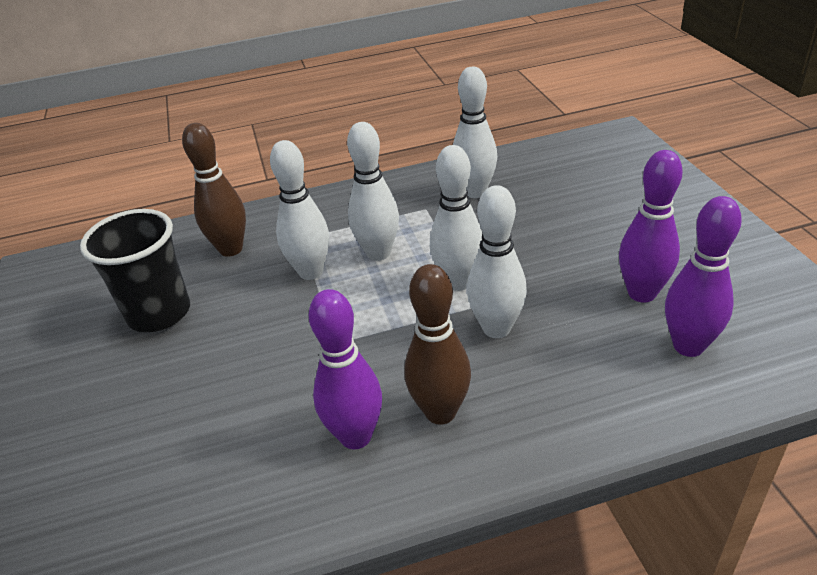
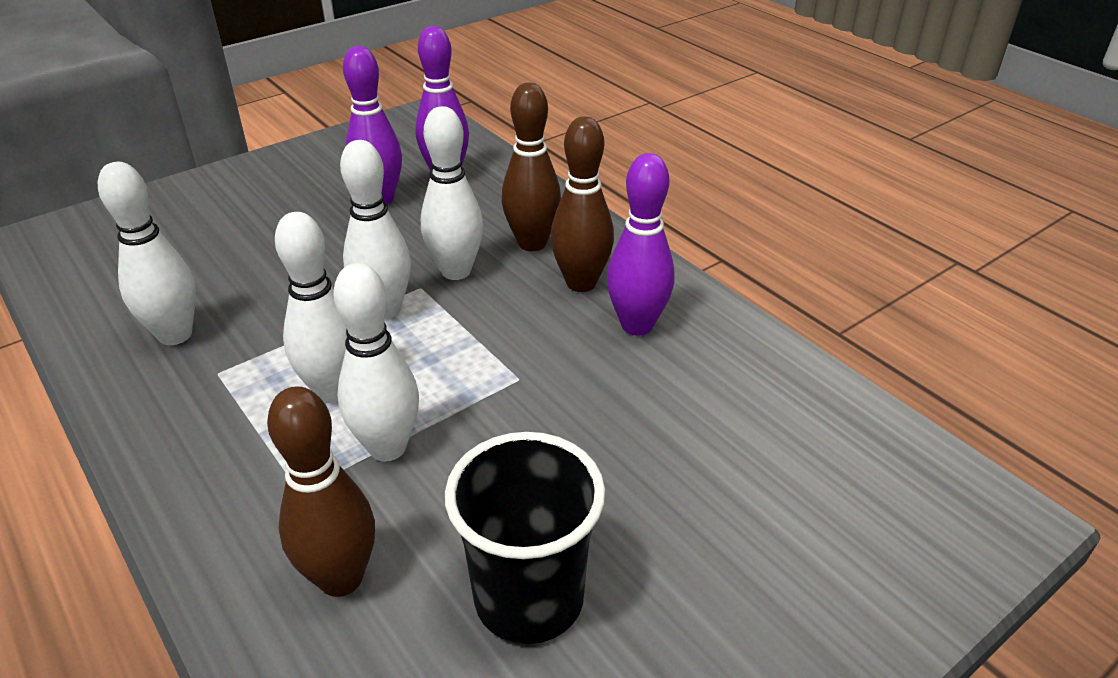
camera: 115 degrees left, 0 degrees up
(525, 390) = (532, 243): none -> brown bowling pin

